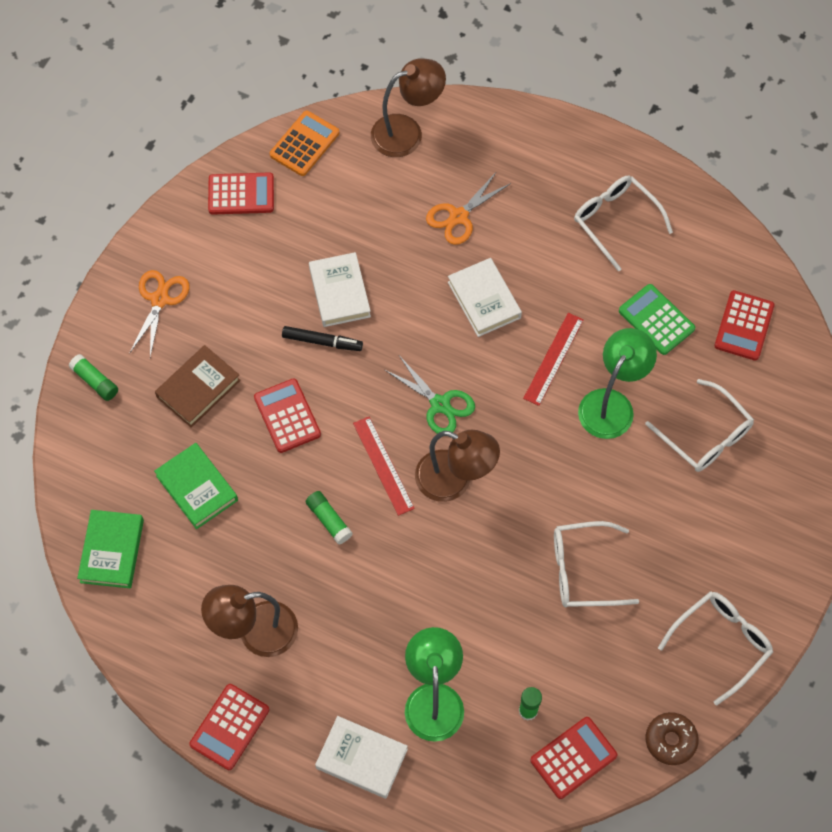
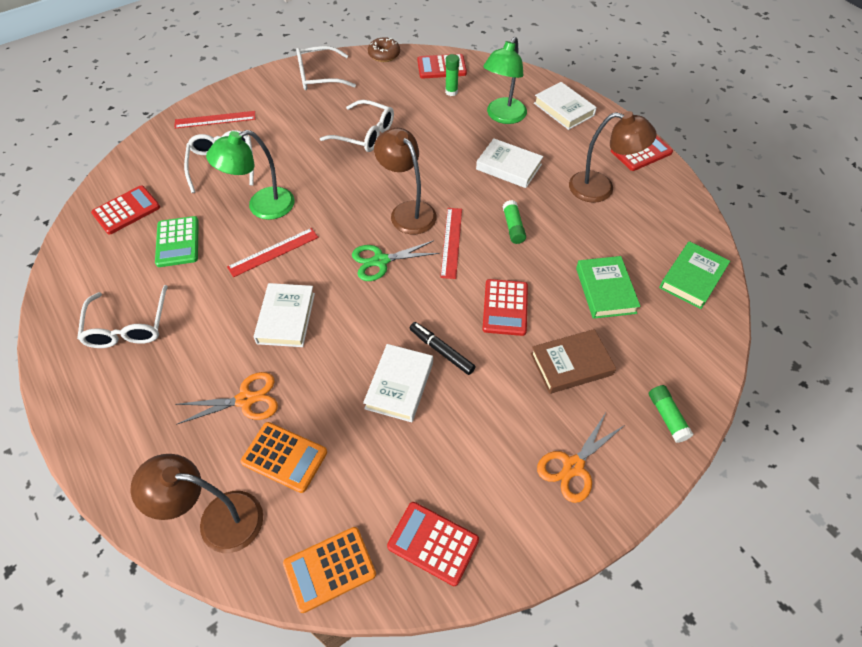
camera: 150 degrees left, 10 degrees down
(380, 610) = (508, 167): none -> white book
(392, 193) = (284, 457): none -> orange calculator
(440, 404) = (380, 261): green scissors -> green scissors turned 90 degrees counterclockwise
(778, 495) = (215, 120): none -> red ruler

